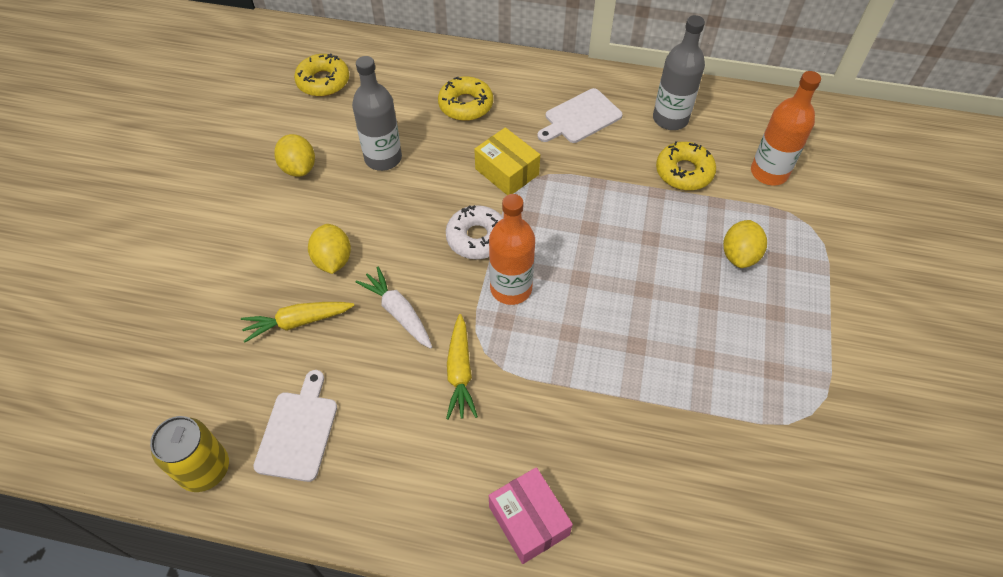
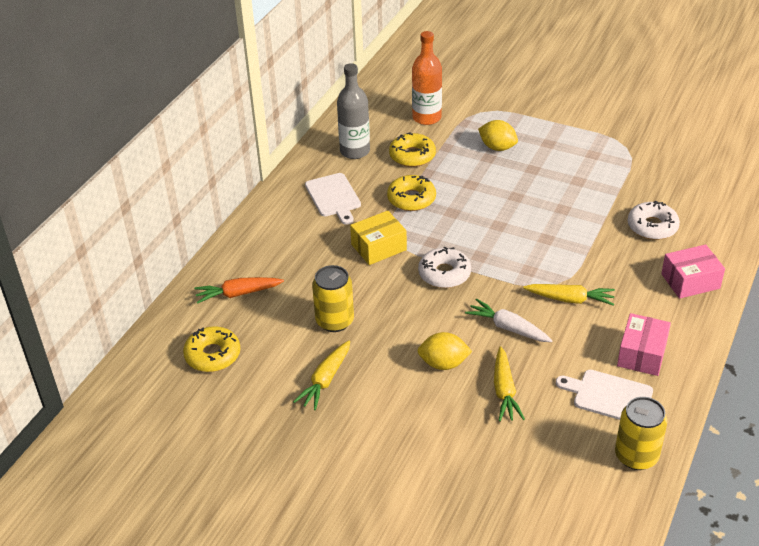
camera: 75 degrees left, 15 degrees down
(299, 168) = (325, 380): yellow lemon -> yellow carrot
(374, 464) = (642, 354): none -> pink box
(383, 158) = (335, 321): grey bottle -> yellow can
(398, 312) = (508, 328): white carrot -> white carrot turned 60 degrees clockwise
(408, 79) = (238, 294): none -> orange carrot
(465, 105) = (289, 261): yellow donut -> yellow donut (411, 199)
(511, 288) = (499, 262): orange bottle -> none
(634, 462) = (652, 227): none -> white donut

